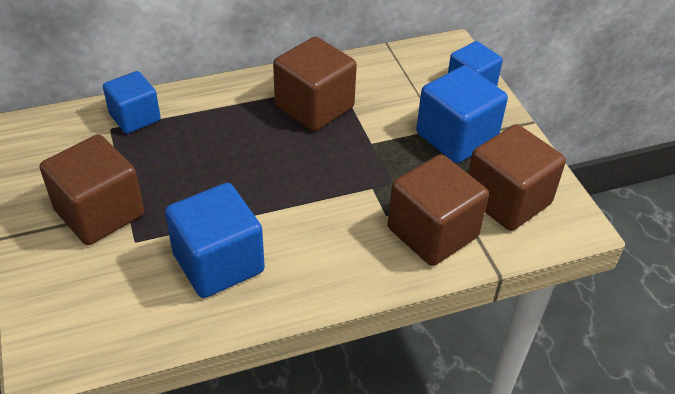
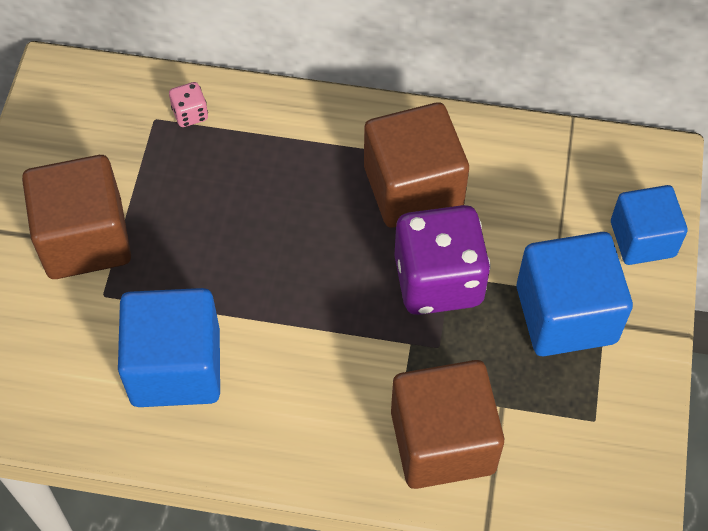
camera: 30 degrees right, 15 degrees up
(135, 117) = (190, 114): blue cube -> pink dice
(365, 148) = (438, 280): none -> purple dice
(507, 200) = (567, 439): brown cube -> none

